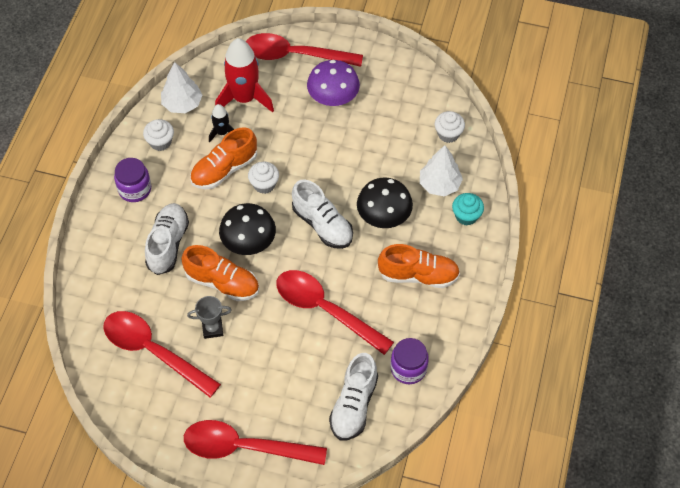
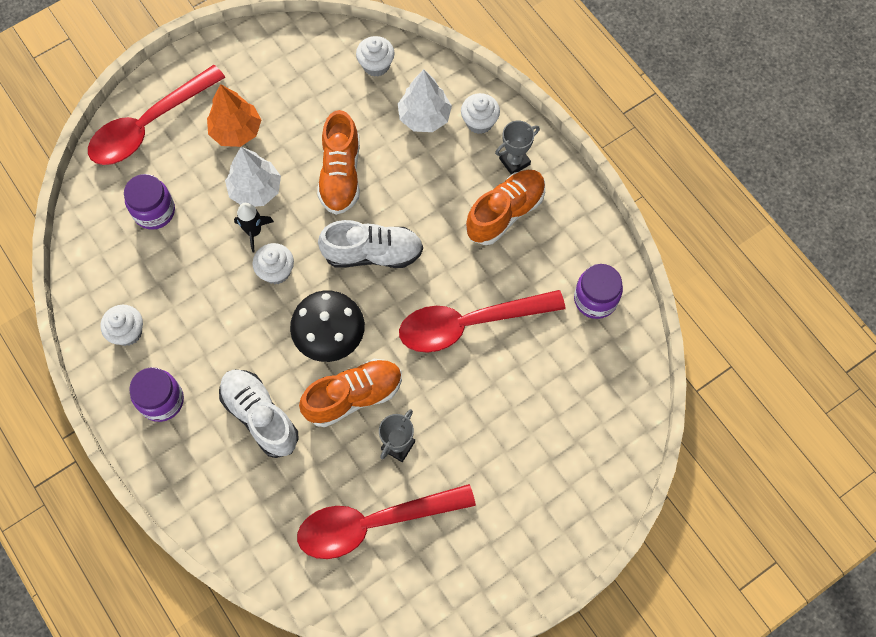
camera: 50 degrees left, 10 degrees up
(182, 104) = (101, 275): white tree -> white tree (255, 190)
(222, 132) = (175, 264): black rocket -> black rocket (254, 232)
(224, 169) = (222, 295): orange shoe -> orange shoe (341, 174)
(244, 98) = (154, 211): red rocket -> purple jar
(245, 447) = (555, 512): red spoon -> none
(333, 98) = (236, 131): purple mushroom -> orange tree
(354, 405) = (593, 377): white shoe -> none
(383, 216) = (414, 192): black mushroom -> none
(458, 255) = (514, 161): none -> grey trophy
(466, 216) = (479, 122): turquoise cupcake -> white cupcake

